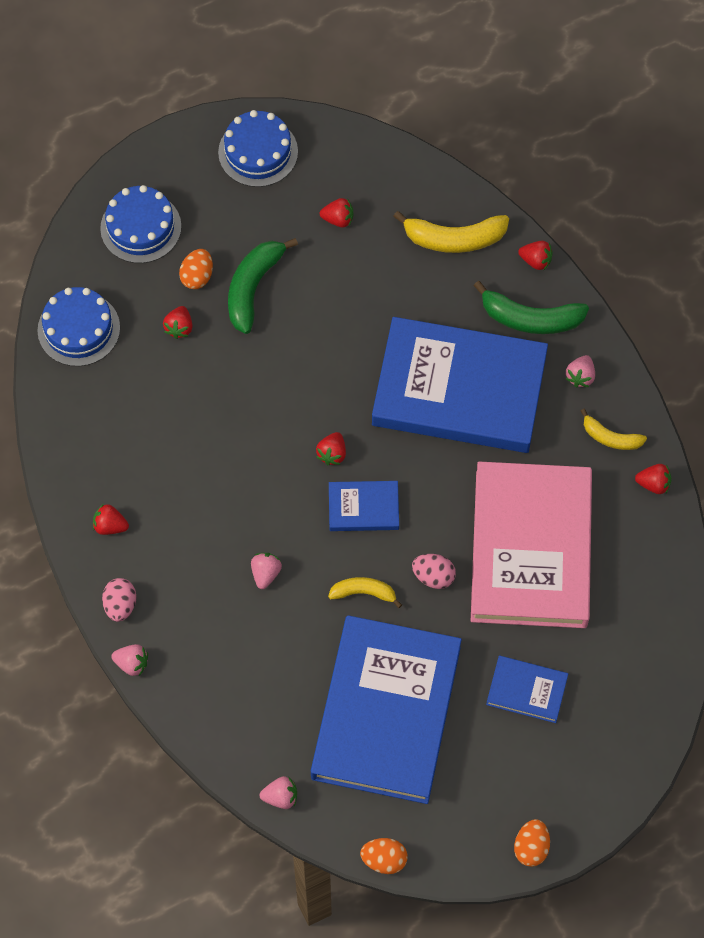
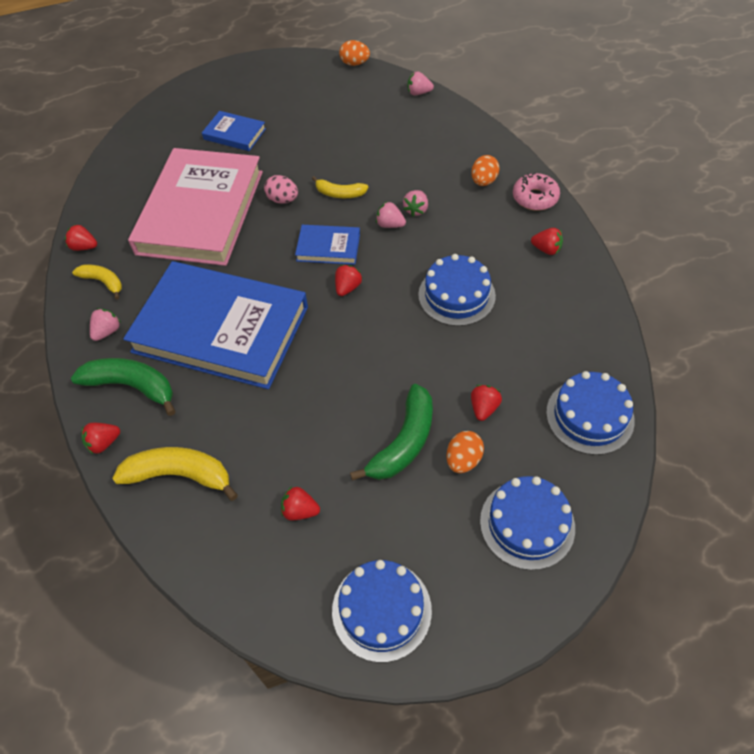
camera: 170 degrees left, 10 degrees down
(120, 605) = (535, 198): pink egg -> pink donut
(132, 663) = (524, 164): pink strawberry -> pink strawberry (390, 225)
(211, 454) = (456, 295): none -> blue cake
(386, 712) = (338, 128): blue book -> none
(531, 847) = (259, 64): orange egg -> orange egg (483, 181)
(536, 261) = (104, 443): red strawberry -> red strawberry turned 60 degrees counterclockwise

